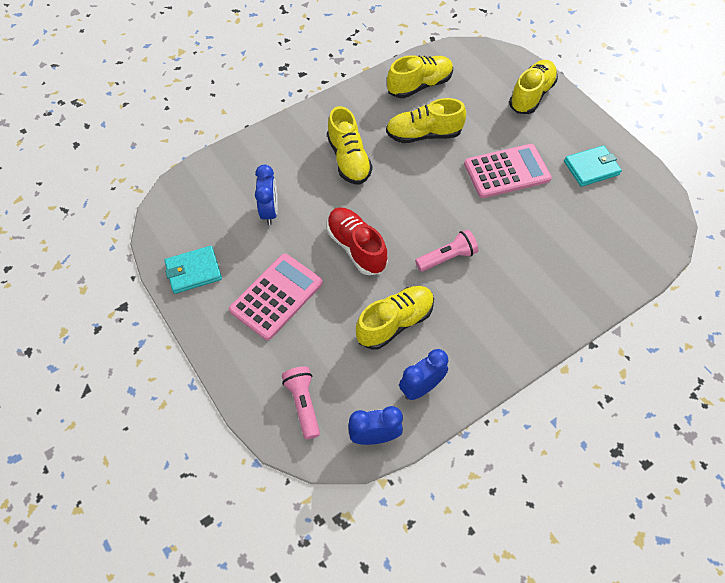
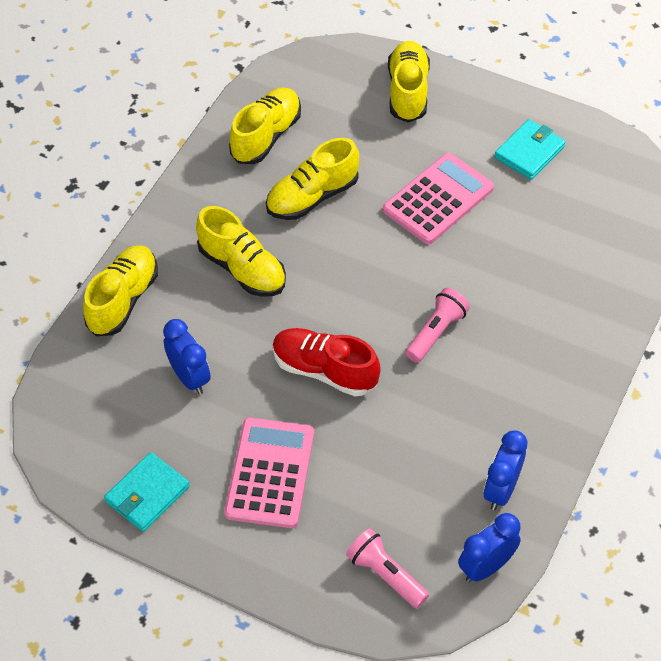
camera: 30 degrees left, 5 degrees down
(395, 323) = (426, 434): yellow shoe -> yellow shoe (123, 300)

